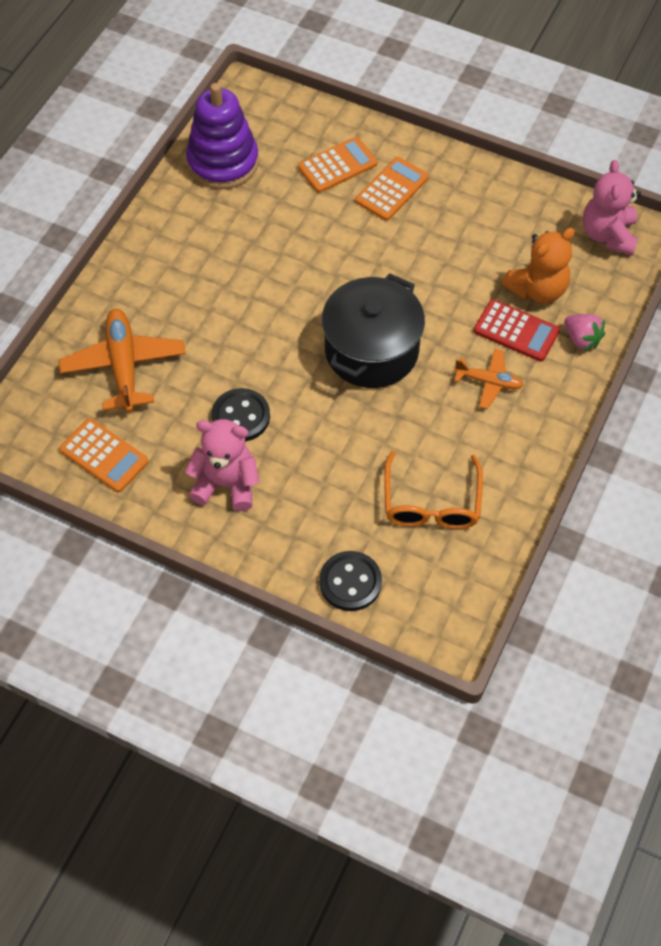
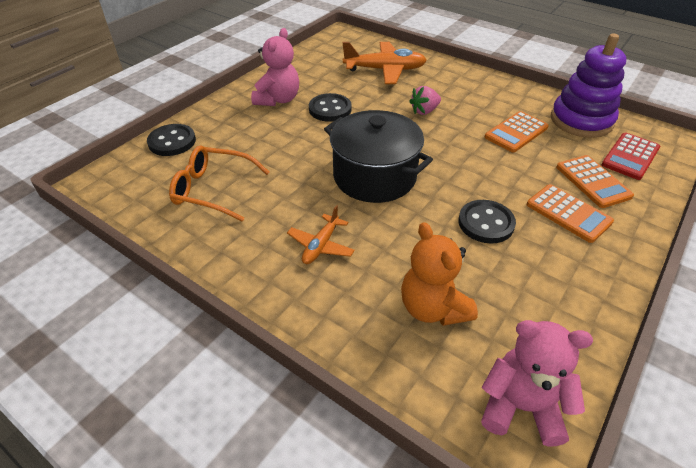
camera: 100 degrees right, 15 degrees down
(104, 456) = (318, 60): orange calculator -> orange calculator (516, 132)
(422, 253) = (486, 223): none -> black button
(516, 331) = (378, 278): red calculator -> red calculator (630, 156)
(581, 339) = (356, 335): pink strawberry -> pink strawberry (424, 111)

